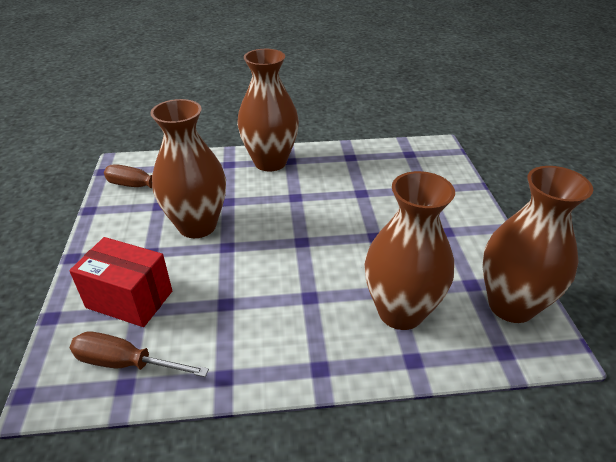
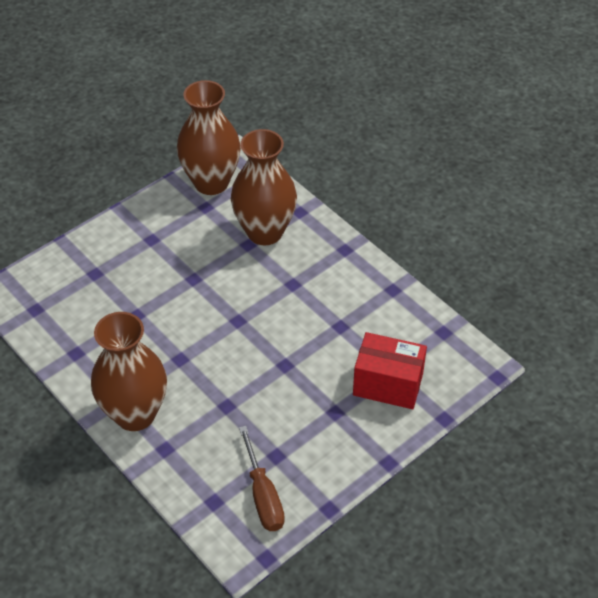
camera: 125 degrees left, 10 degrees up
(125, 363) = (431, 344): brown screwdriver -> none
(129, 299) = (388, 384): red box -> red box turned 60 degrees counterclockwise
(197, 226) = (278, 403): brown vase -> none

